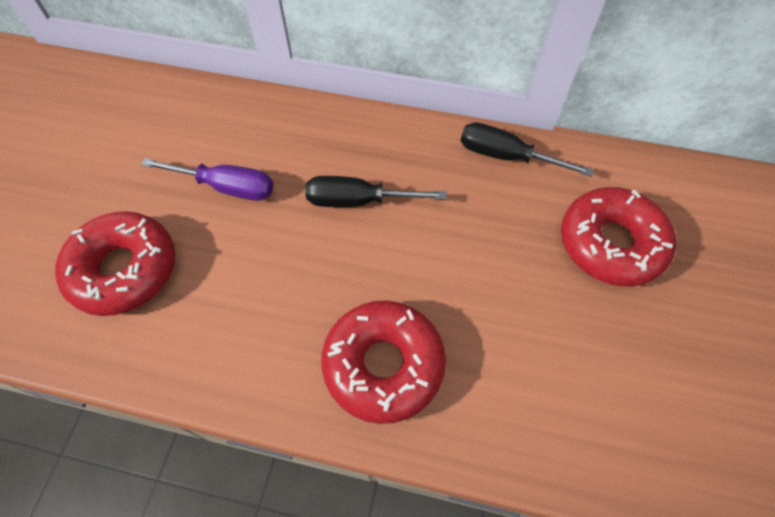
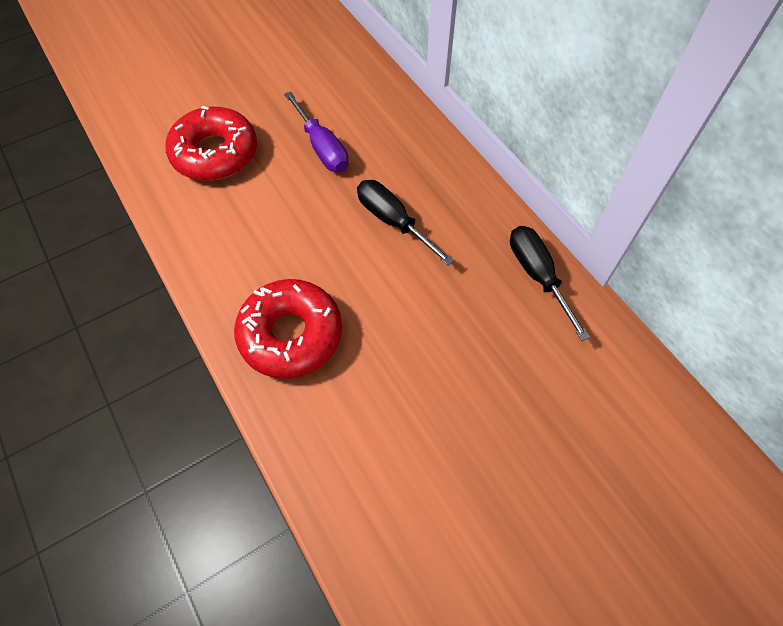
camera: 45 degrees right, 0 degrees up
(610, 244) = (541, 403): red donut -> none

